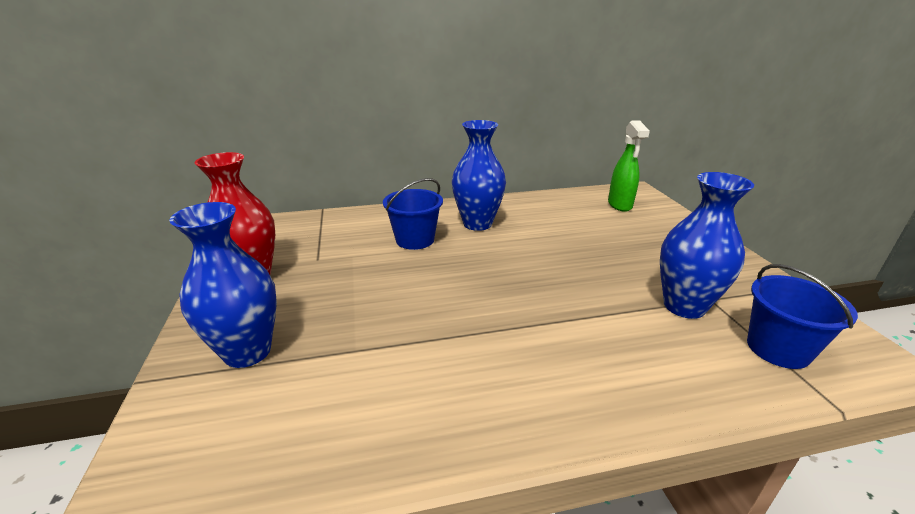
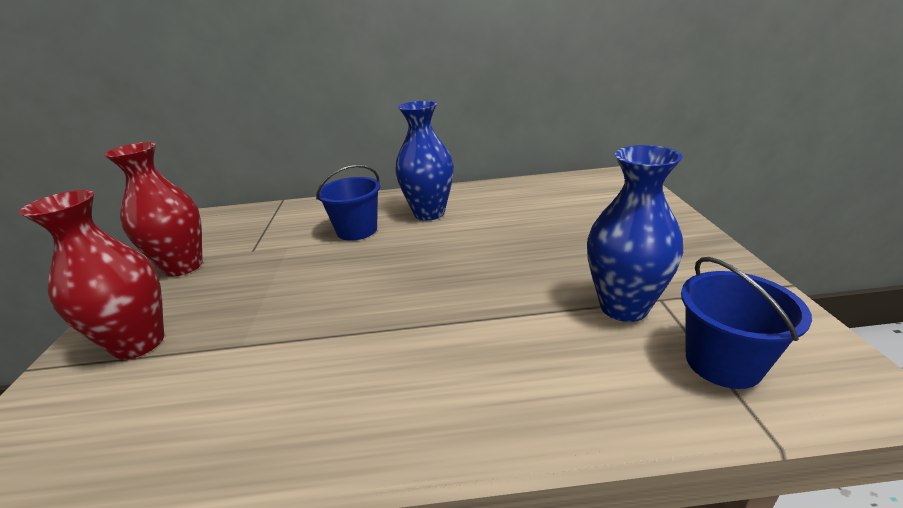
camera: 10 degrees right, 0 degrees up
(247, 352) = (139, 343): blue vase -> red vase
(620, 205) = (596, 191): green spray bottle -> none

